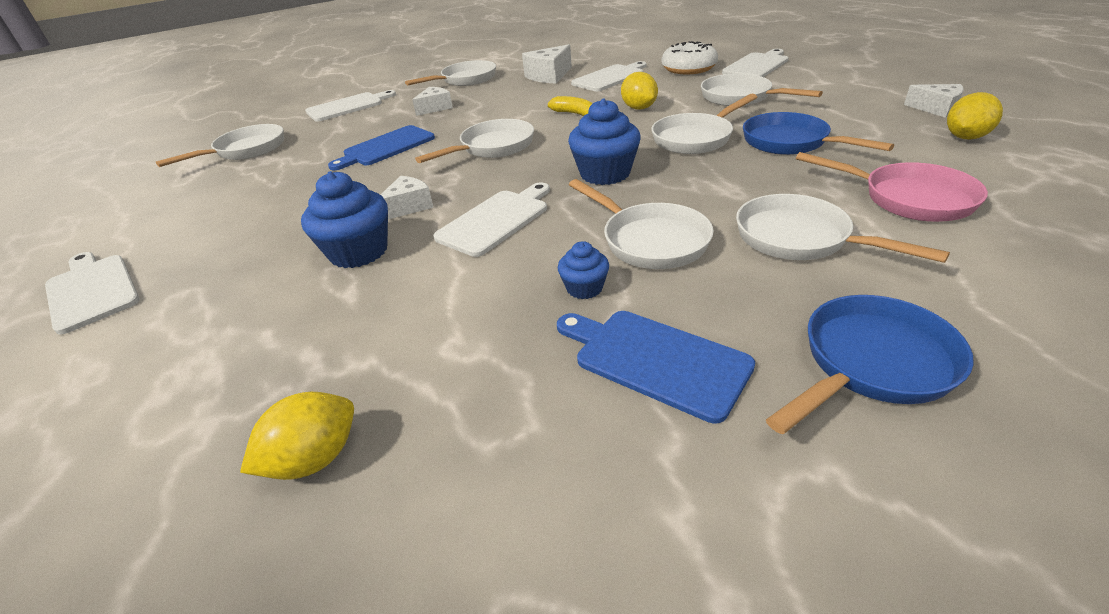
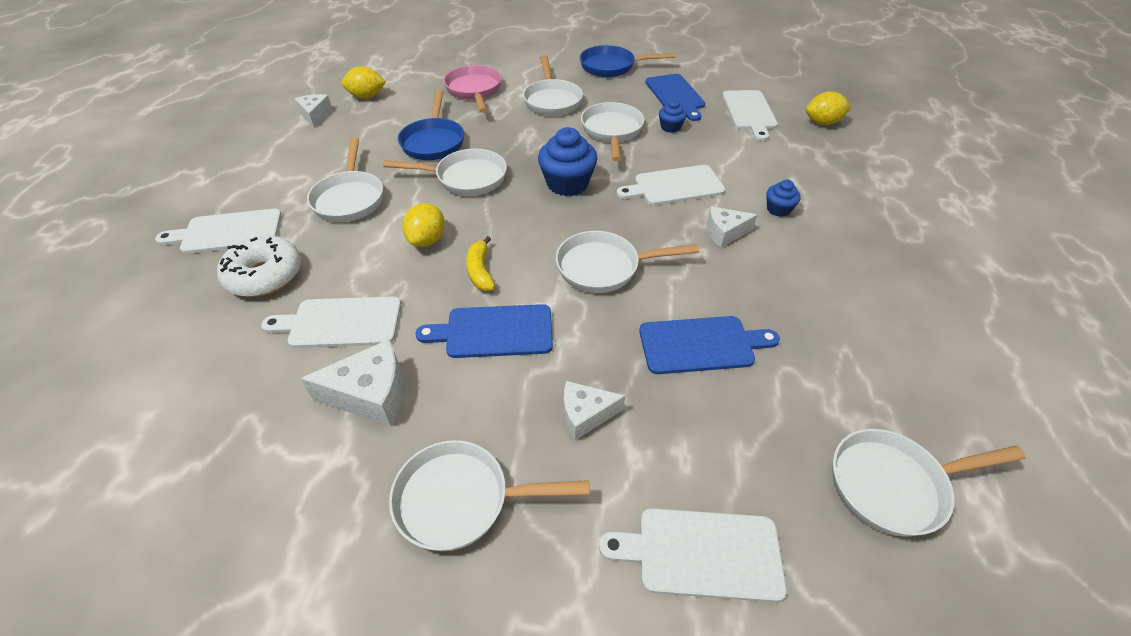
camera: 145 degrees left, 10 degrees up
(92, 290) = (993, 280): white cutting board -> white cutting board (749, 112)
(358, 252) = (778, 209): blue cupcake -> blue cupcake, size x0.54
(523, 105) = (494, 331): none -> blue cutting board

